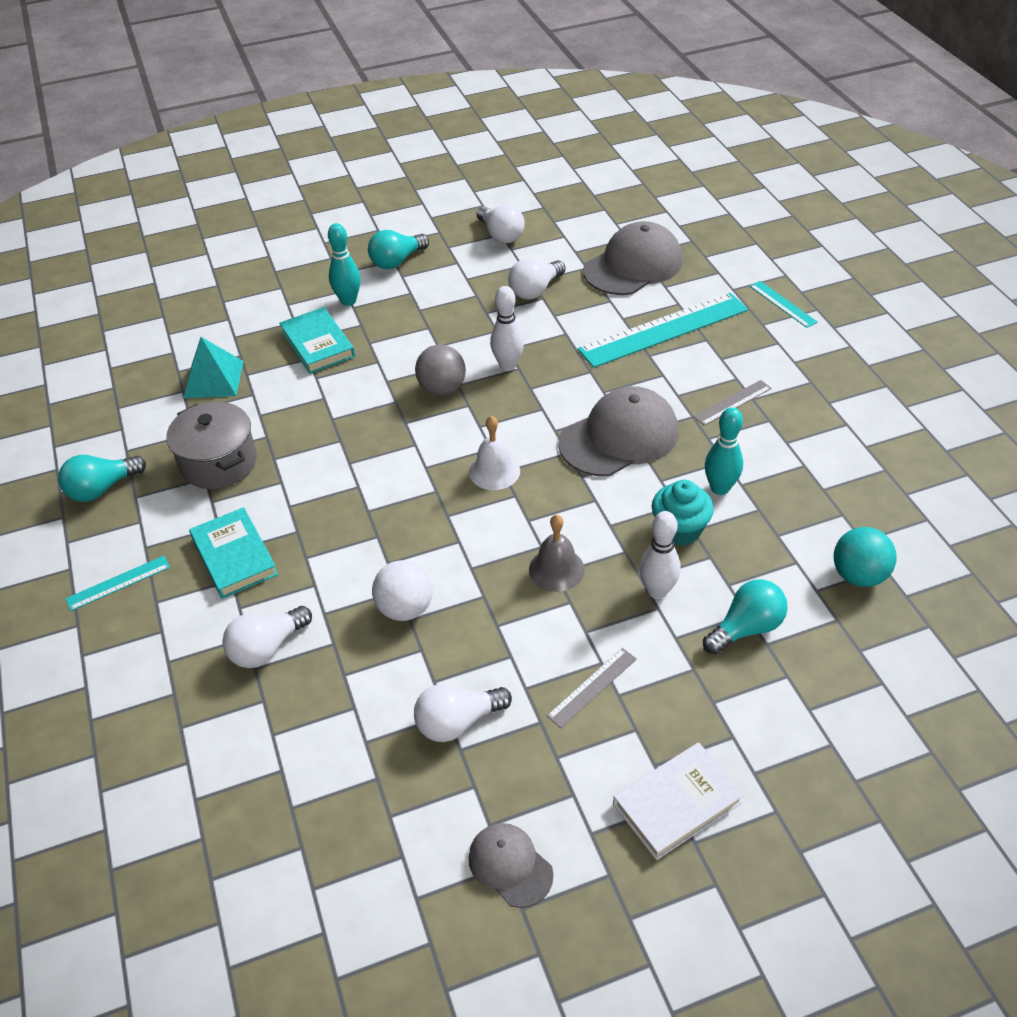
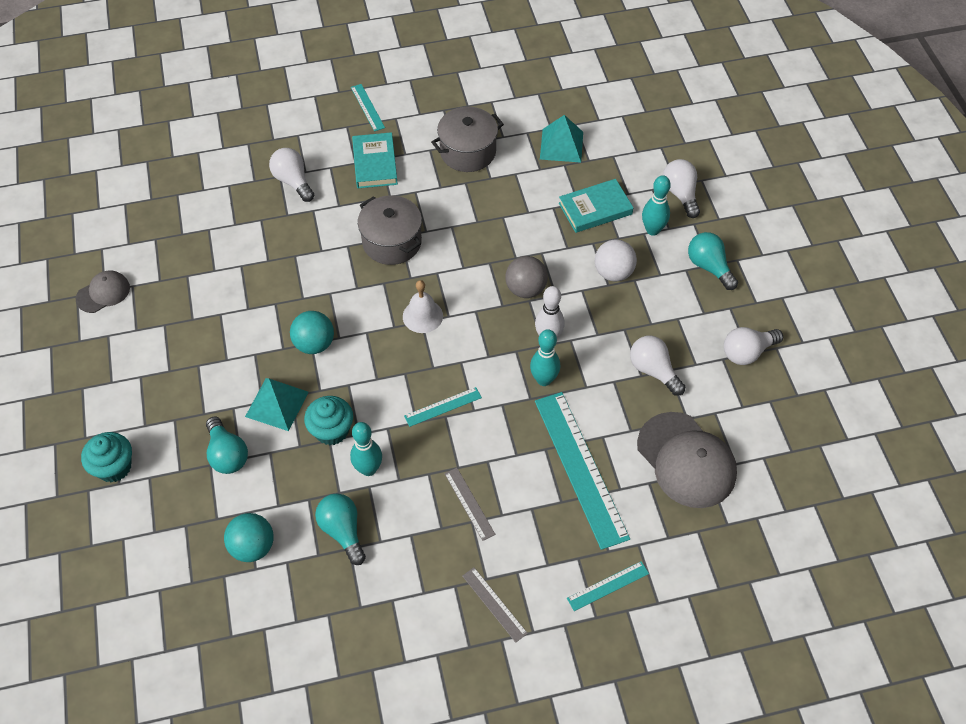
camera: 95 degrees right, 10 degrees up
(102, 489) = (455, 92): turquoise light bulb -> turquoise light bulb (343, 531)
(234, 556) = (375, 163): turquoise book -> turquoise book turned 75 degrees counterclockwise
(379, 517) = (392, 242): none -> grey pot
(405, 608) = (304, 253): white ball -> white ball (613, 272)
(457, 722) = (206, 275): white light bulb -> white light bulb (680, 194)
(556, 569) = (314, 344): grey bell -> turquoise ball
(564, 363) = (544, 380): none -> turquoise bowling pin
(592, 687) = (208, 351): grey ruler -> grey ruler (494, 604)
(619, 437) = (443, 406): grey cap -> turquoise ruler
(657, 591) = (277, 404): white bowling pin -> turquoise pyramid
(677, 803) = (110, 383): white book -> none
(809, 757) = (114, 467): none -> turquoise cupcake

